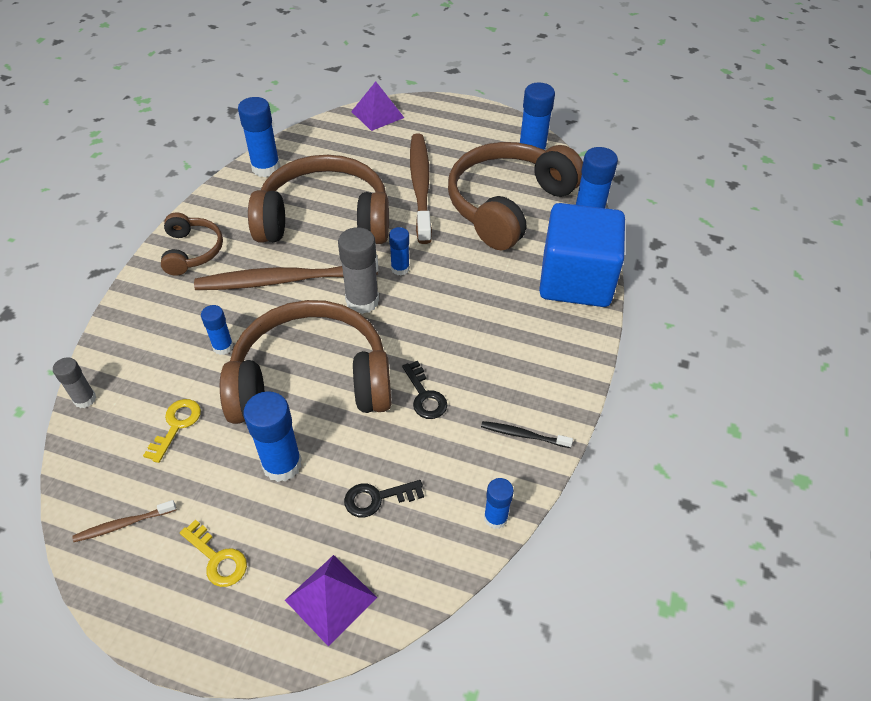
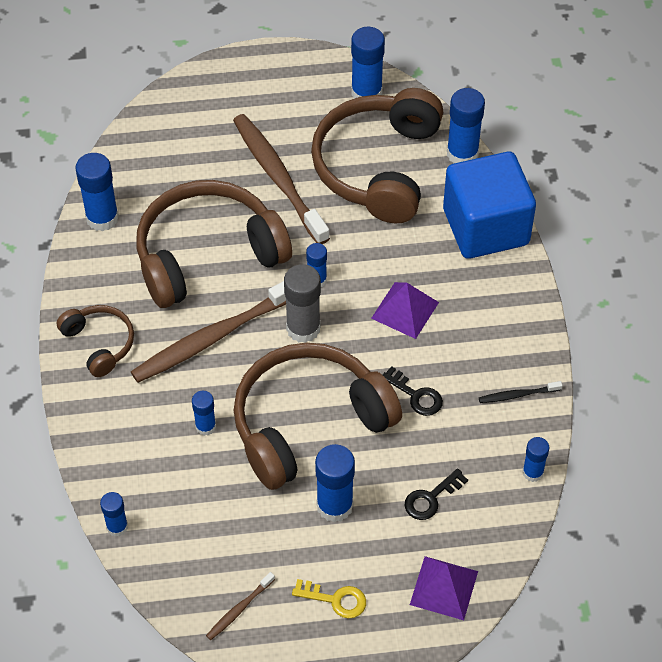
camera: 25 degrees left, 5 degrees up
(85, 399) = (117, 527): grey glue stick -> blue glue stick
(176, 426) = (219, 514): yellow key -> none
(377, 114) = (175, 103): purple pyramid -> purple pyramid (405, 310)

